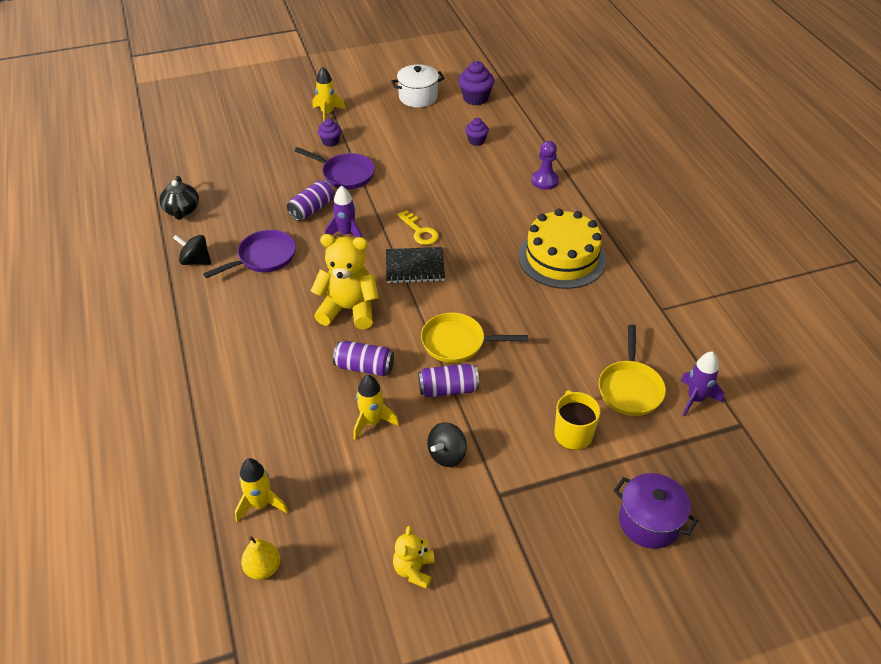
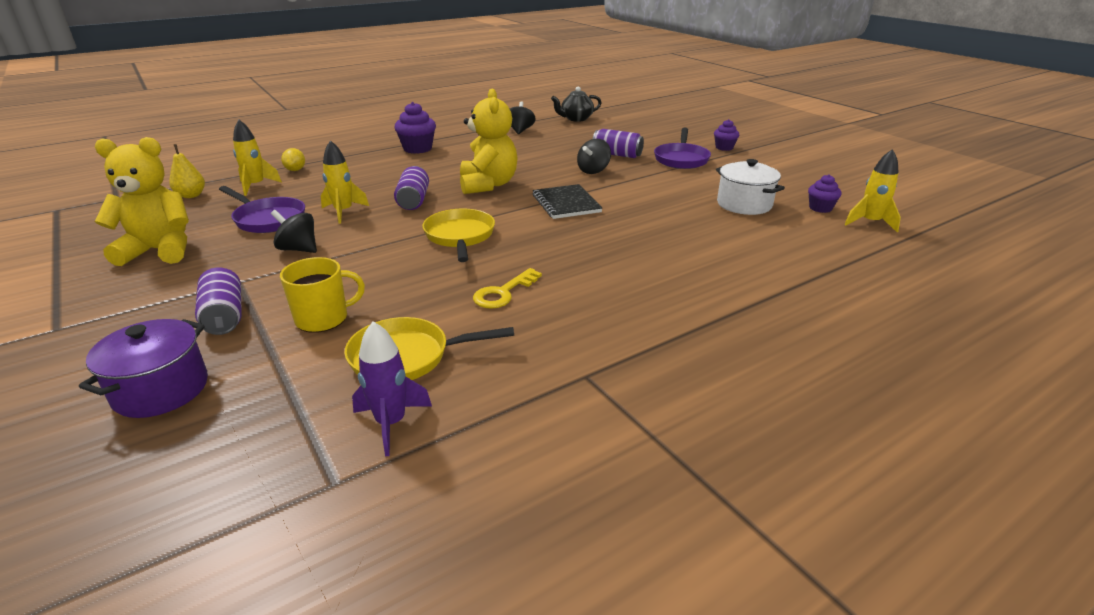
camera: 75 degrees right, 15 degrees down
(223, 468) = (295, 170): none -> yellow lemon
(263, 257) = (538, 148): purple pan -> purple pan (268, 219)
(327, 113) = (767, 141): yellow rocket -> yellow rocket (870, 223)
(346, 234) = (593, 171): purple rocket -> black spinning top
(414, 570) = (160, 251): yellow teddy bear -> yellow teddy bear, size x1.84
(418, 97) = (857, 171): white pot -> white pot (744, 204)
(420, 231) = (624, 199): yellow key -> yellow key (503, 293)
(448, 389) = (389, 239): purple can -> purple can (224, 316)
(475, 98) = (906, 198): purple cupcake -> purple cupcake (417, 149)
(545, 181) = (793, 256): purple pawn -> none
(561, 258) = (644, 283): yellow cake -> none

